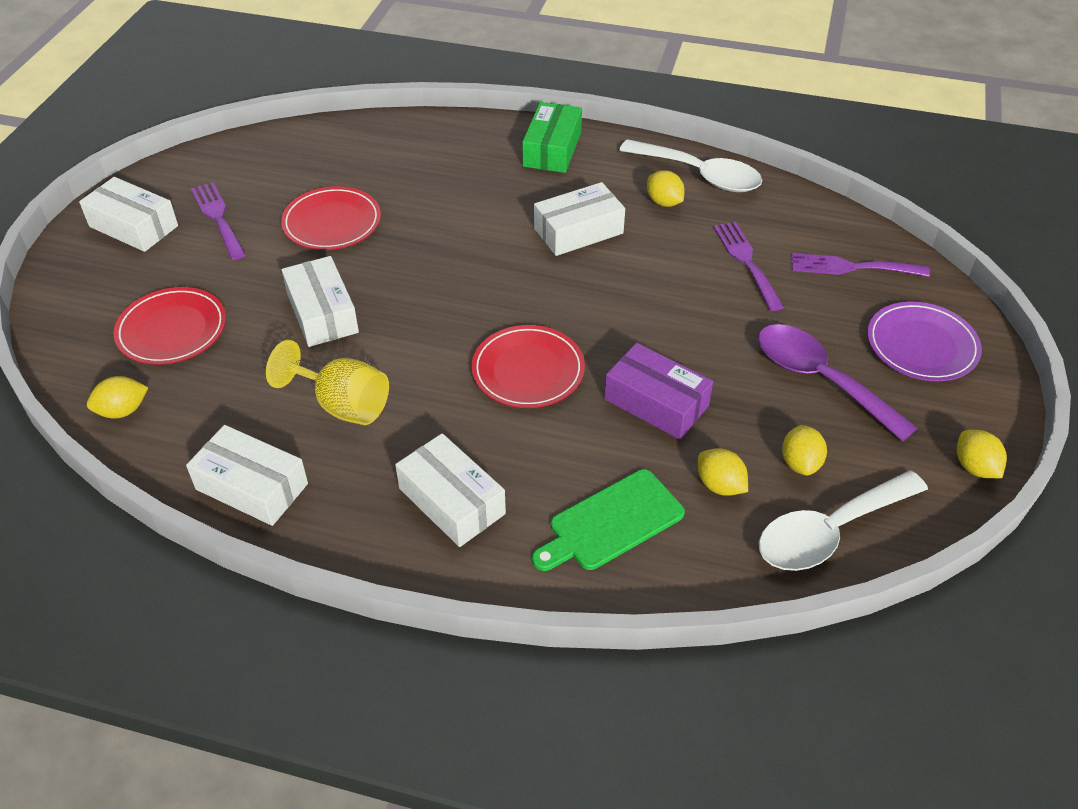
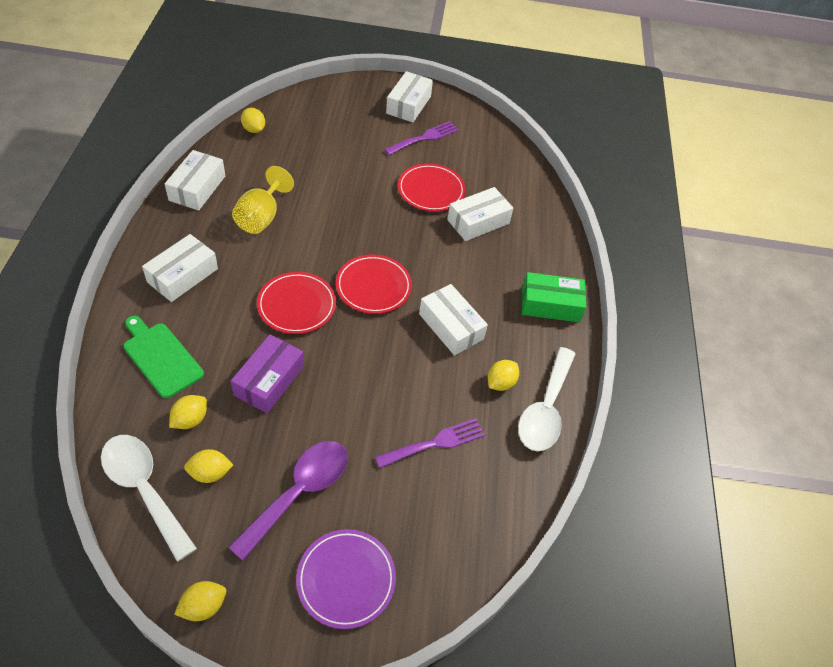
camera: 75 degrees right, 5 degrees up
(172, 330) = (319, 136): red plate -> red plate (373, 286)
(322, 313) = (341, 197): white box -> white box (478, 221)
(852, 267) = (442, 528): purple fork -> none

